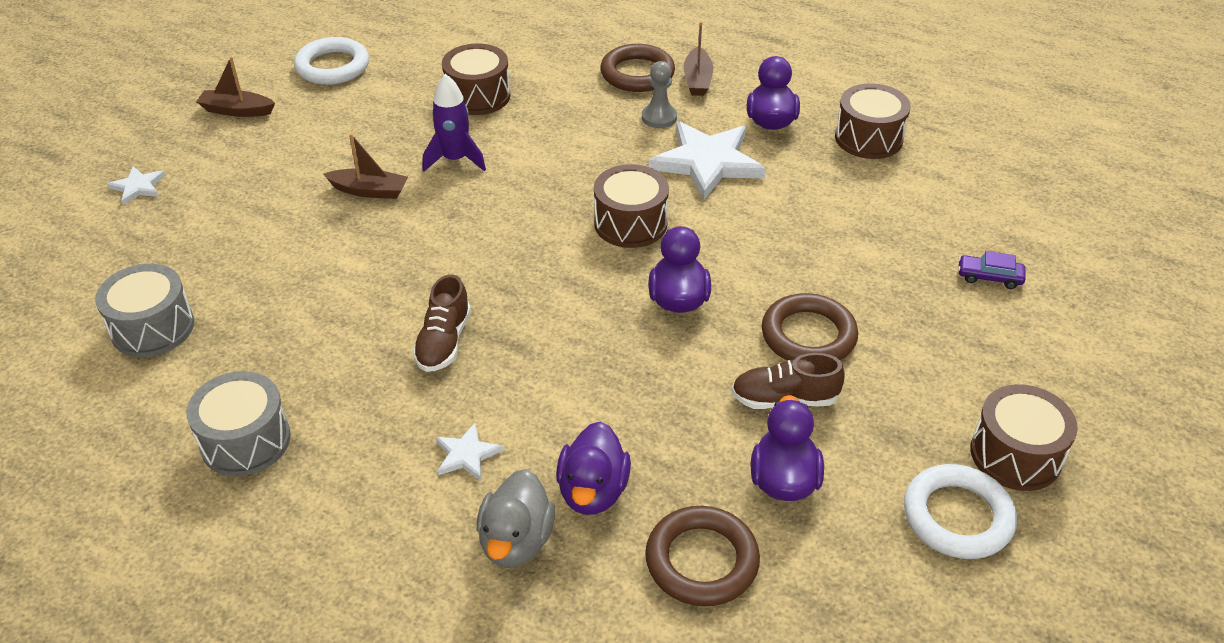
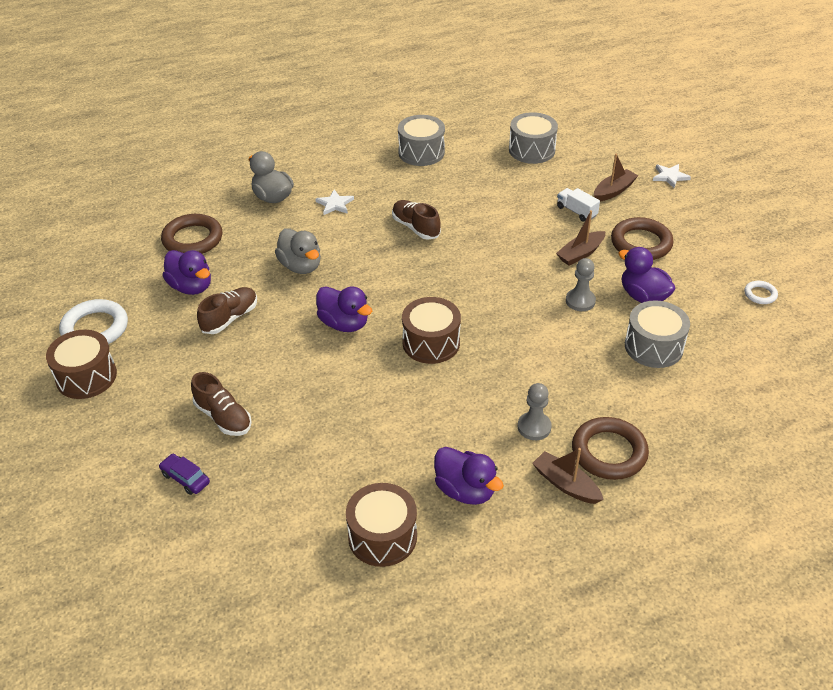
camera: 130 degrees right, 0 degrees up
(237, 110) = (730, 234): brown boat -> brown boat (613, 191)
(283, 227) = (576, 211): none -> white truck
(332, 66) = (760, 294): white ring -> white ring, size x0.50
(455, 159) = (580, 301): purple rocket -> grey pawn
(478, 96) = (653, 347): brown drum -> grey drum
(593, 491) = (267, 228): purple duck -> purple duck (643, 296)
(628, 400) = (301, 266): none -> grey duck
(707, 162) = (453, 418): white star -> none
(808, 335) = (254, 357): brown ring -> brown ring (641, 243)
(902, 302) = (223, 417): none -> brown shoe
(989, 277) = (185, 478): purple car -> purple car turned 105 degrees counterclockwise

